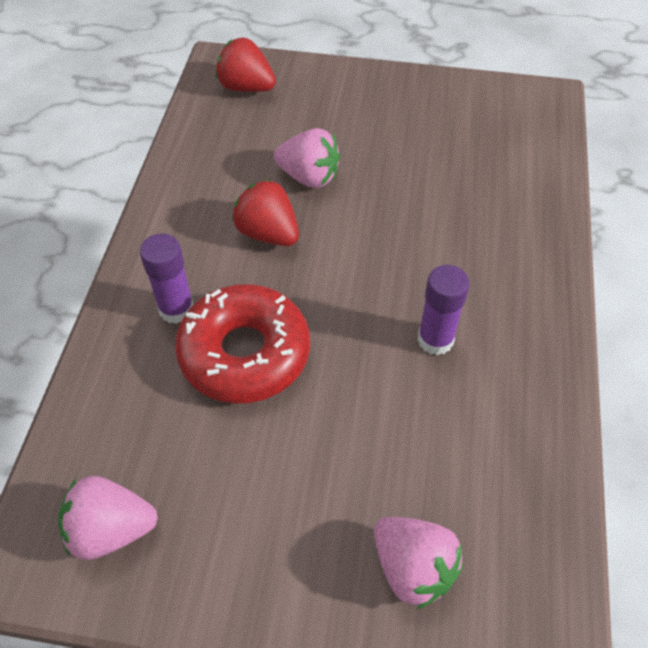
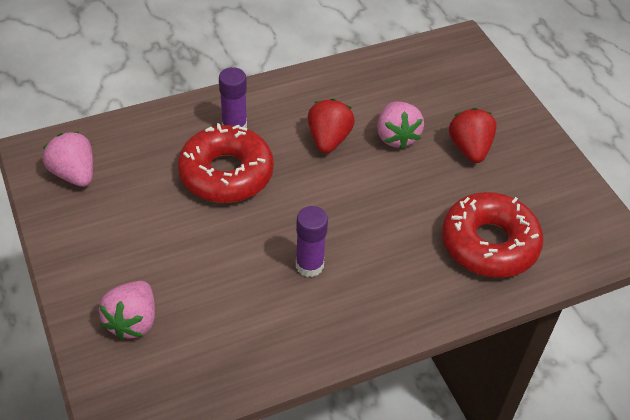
camera: 55 degrees right, 5 degrees down
(246, 87) = (450, 65): red strawberry -> red strawberry (469, 148)
(497, 182) = (489, 244): none -> red donut

